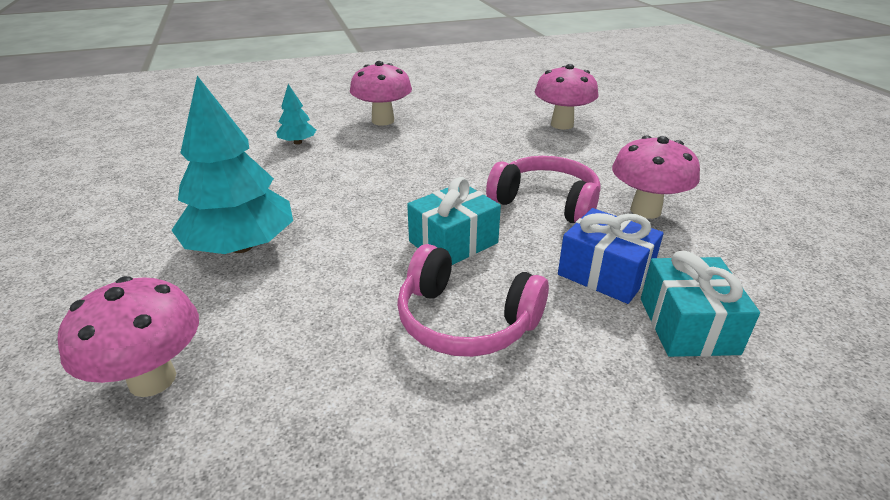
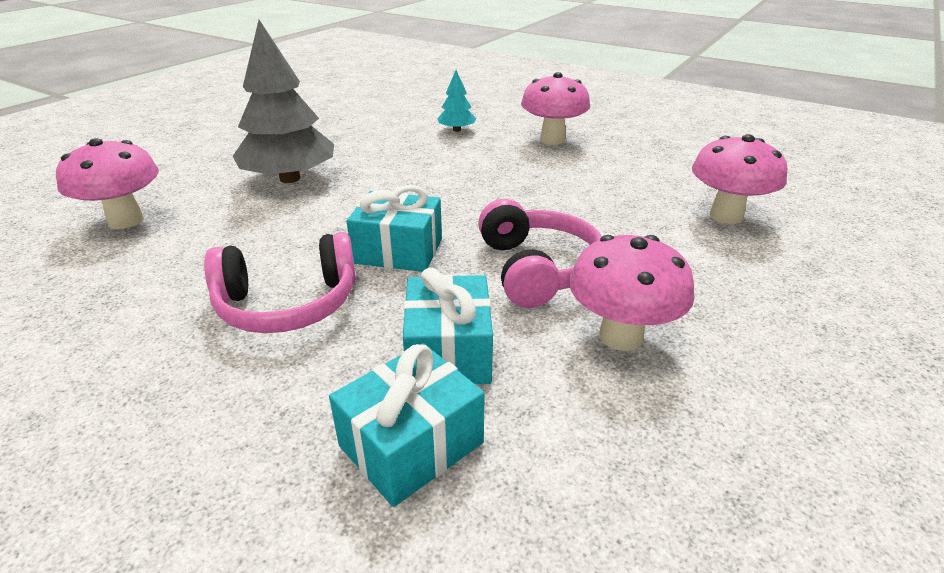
camera: 50 degrees right, 0 degrees up
(241, 246) = (290, 178): turquoise tree -> grey tree
(465, 320) = (288, 303): pink headphones -> pink headphones turned 90 degrees counterclockwise
(605, 273) = (449, 352): blue gift -> turquoise gift

